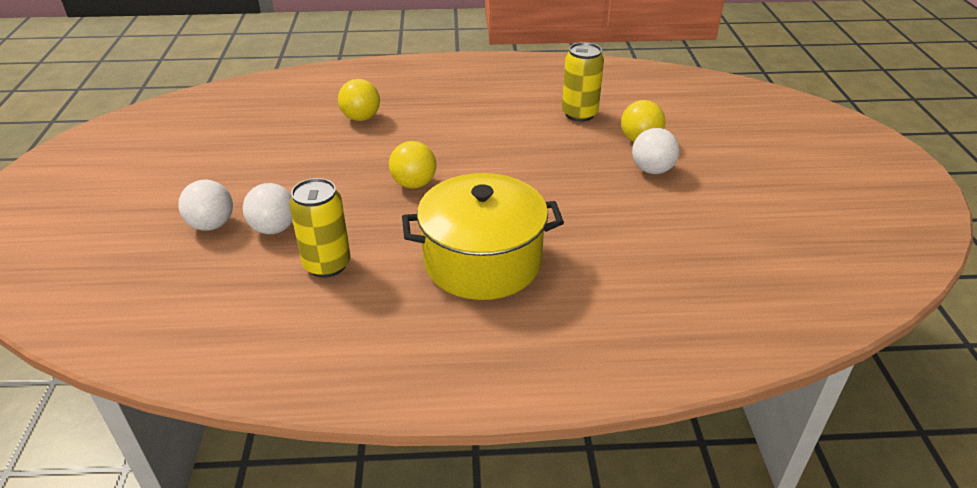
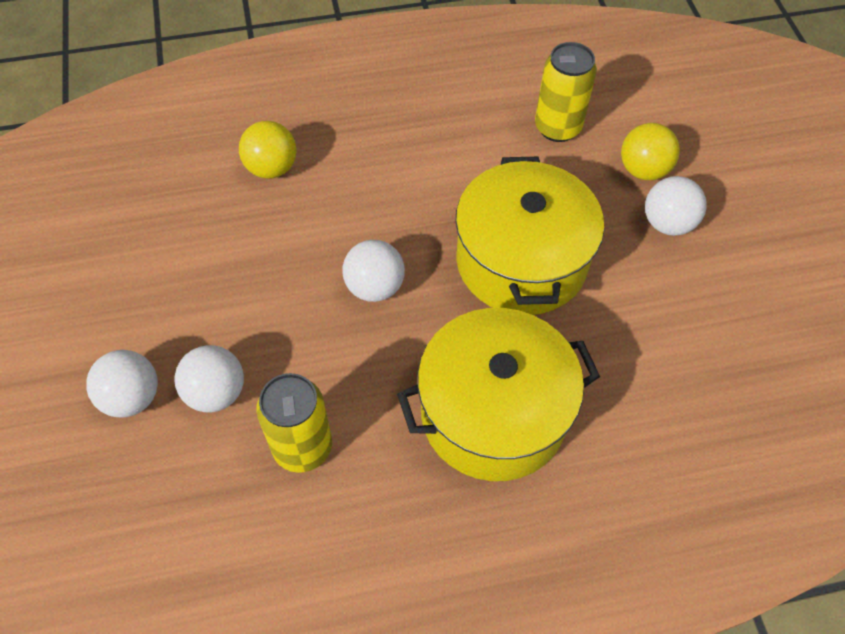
camera: 10 degrees left, 20 degrees up
(414, 184) = (374, 287): yellow ball -> white ball
(530, 180) = (521, 261): none -> yellow pot

